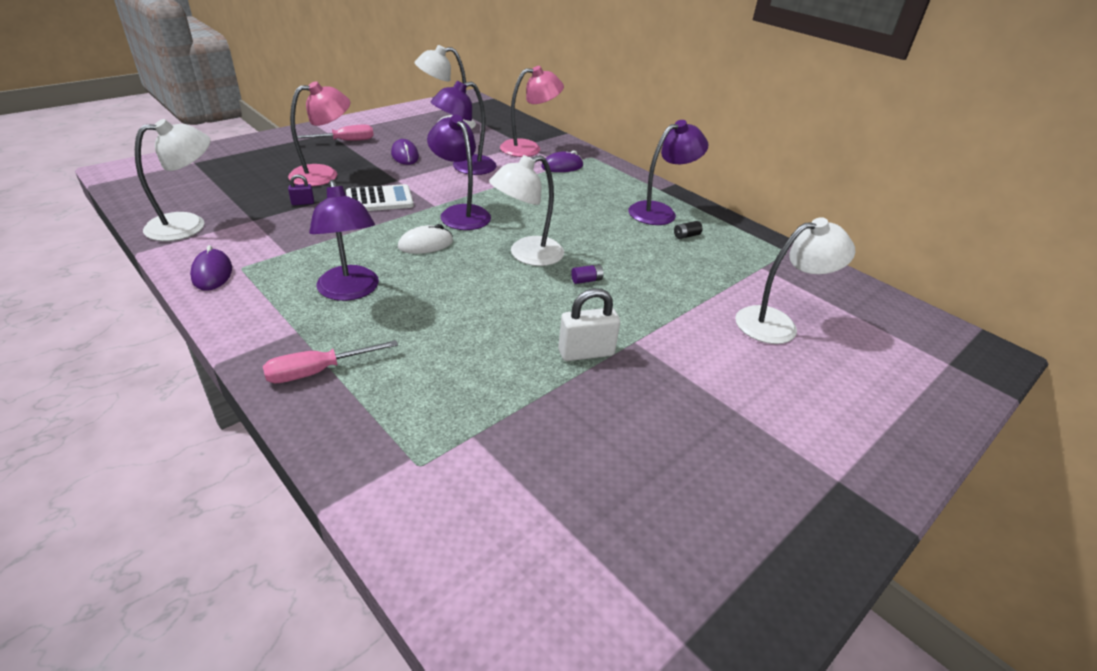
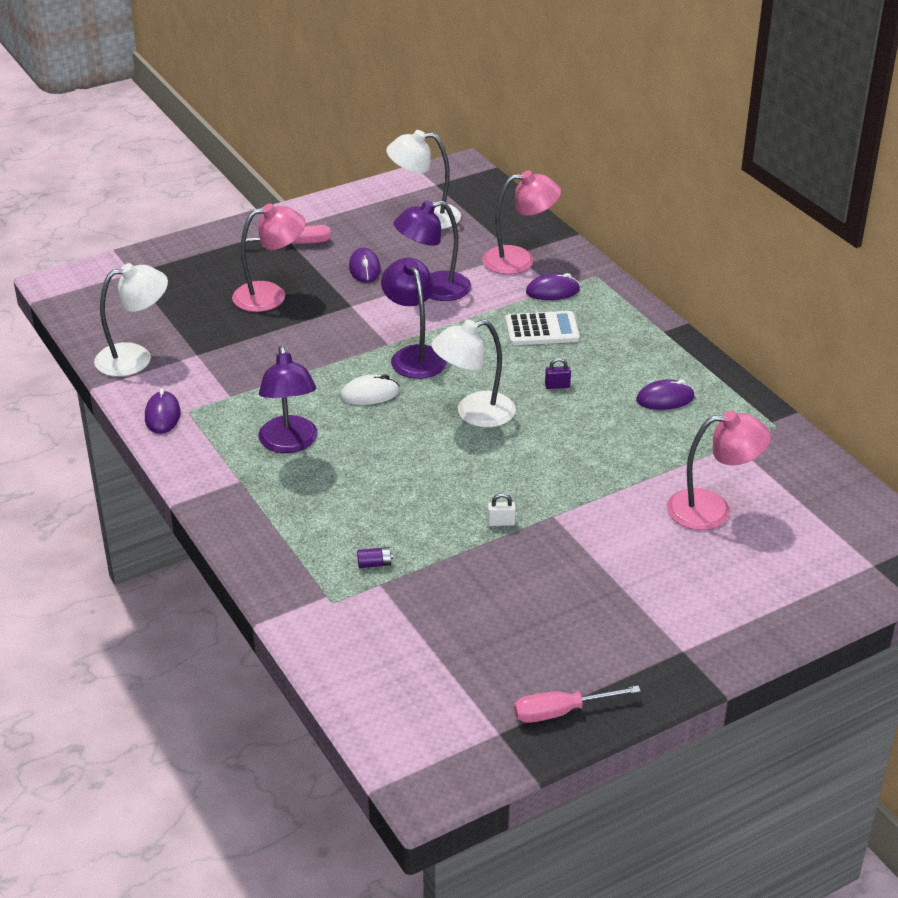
camera: 15 degrees right, 0 degrees up
(303, 203) = (247, 334): purple padlock -> purple padlock (557, 386)
(318, 371) = (257, 519): pink screwdriver -> pink screwdriver (561, 712)
(379, 200) = (328, 333): white calculator -> white calculator (542, 330)
(586, 280) = (528, 447): purple battery -> purple battery (374, 564)
(586, 353) = (501, 523): white padlock -> white padlock, size x0.52
(660, 212) = (648, 364): purple lamp -> none
(686, 236) = (665, 399): black battery -> purple mouse
(777, 324) = (712, 509): white lamp -> pink lamp

